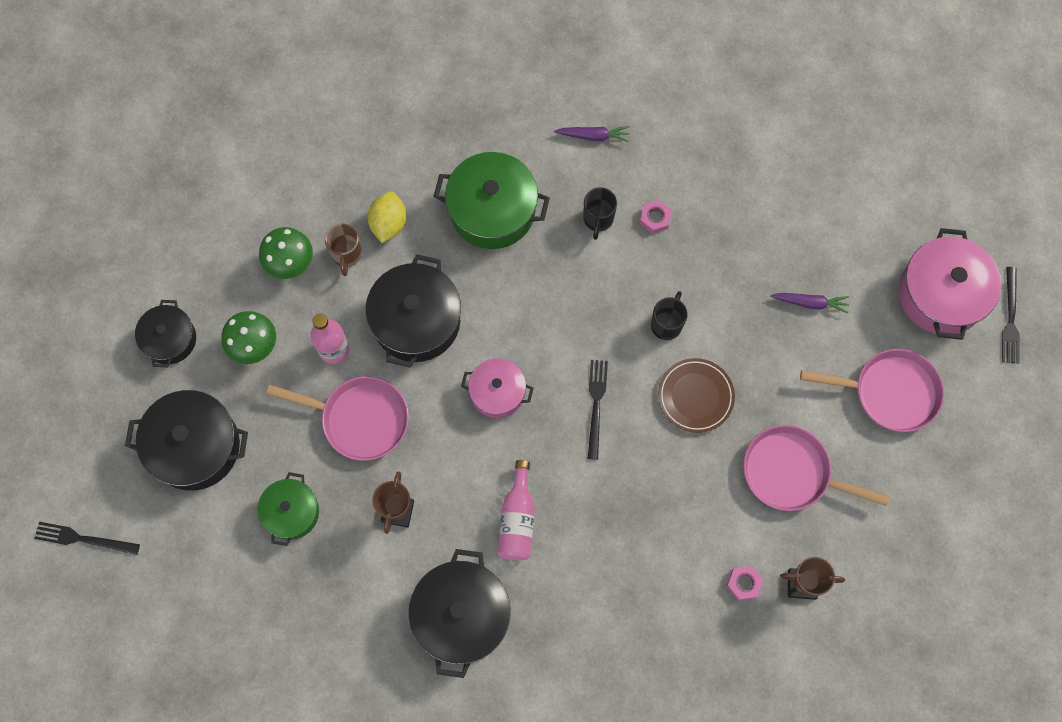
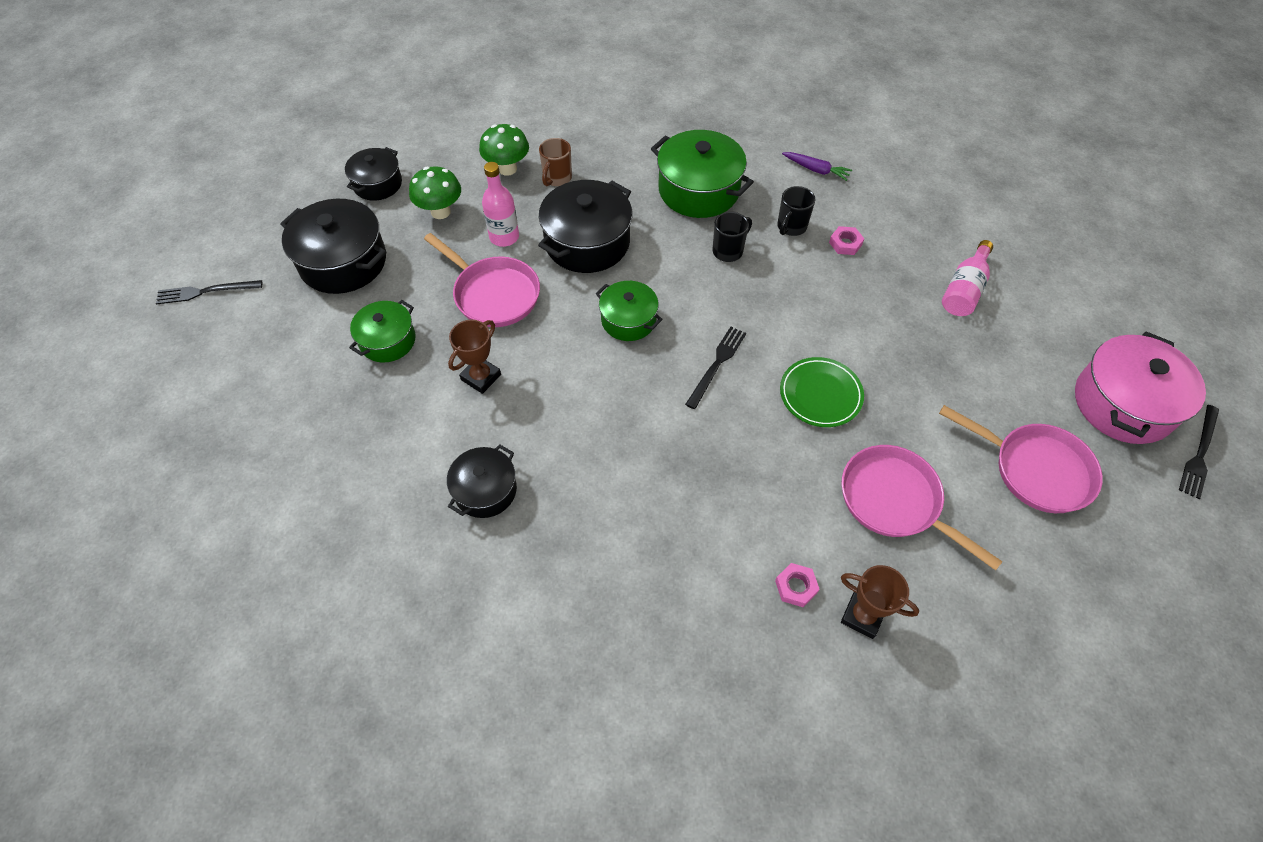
camera: 25 degrees right, 15 degrees down
(83, 539) = (205, 292): black fork -> black fork turned 45 degrees counterclockwise
(388, 224) = (604, 170): yellow lemon -> none
(461, 616) = (485, 490): black pot -> black pot, size x0.61
(497, 392) = (628, 320): pink pot -> green pot
(517, 519) = (588, 429): pink bottle -> pink bottle (964, 290)
(666, 324) = (818, 326): black mug -> black mug (728, 251)
(695, 396) = (820, 394): brown plate -> green plate
(810, 303) = (974, 361): purple carrot -> none

